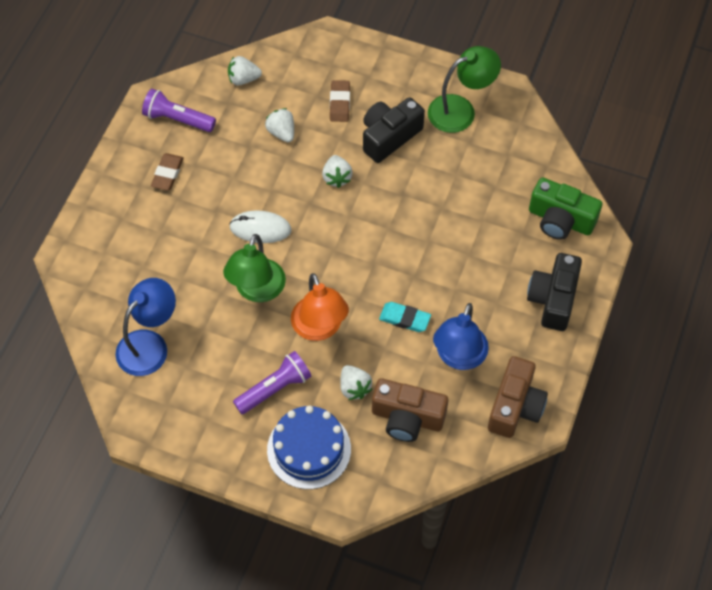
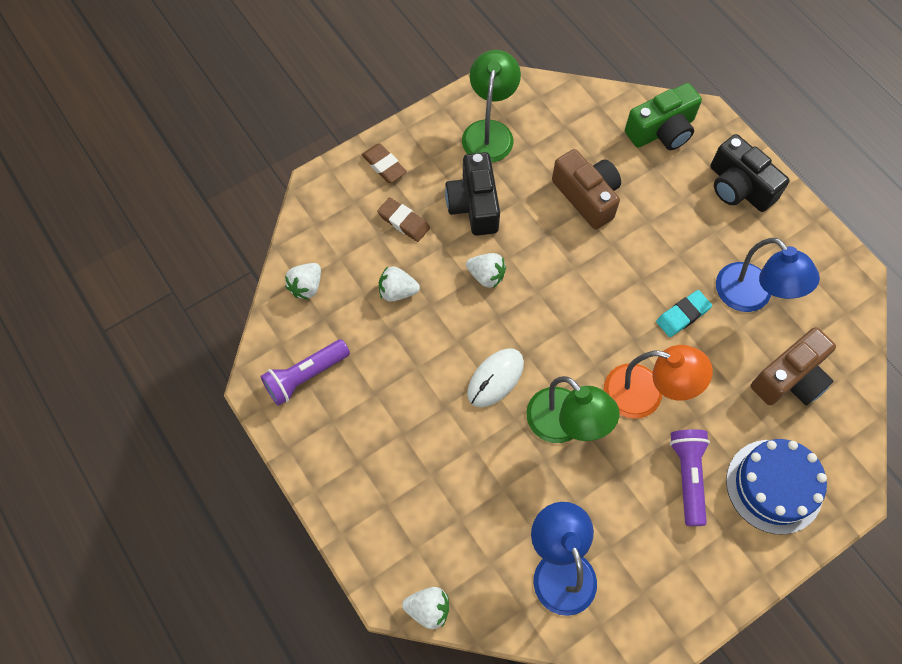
camera: 55 degrees left, 5 degrees up
(167, 174) = (365, 426): brown eraser -> brown eraser (384, 165)
(354, 388) = (730, 404): white strawberry -> white strawberry (428, 609)
(515, 406) = (830, 284): brown camera -> brown camera (587, 196)

